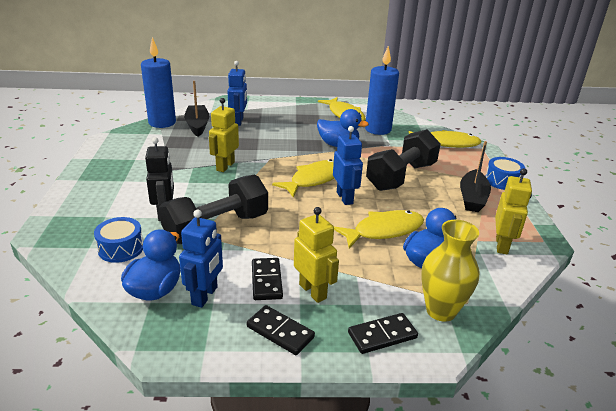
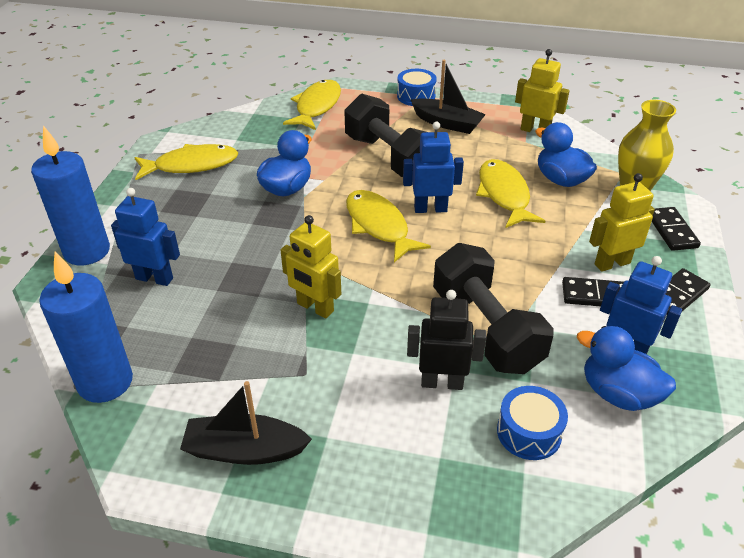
camera: 75 degrees left, 10 degrees up
(197, 125) = (144, 332): black boat -> black boat (245, 450)
(378, 129) = (254, 147): blue candle -> blue candle (87, 251)

